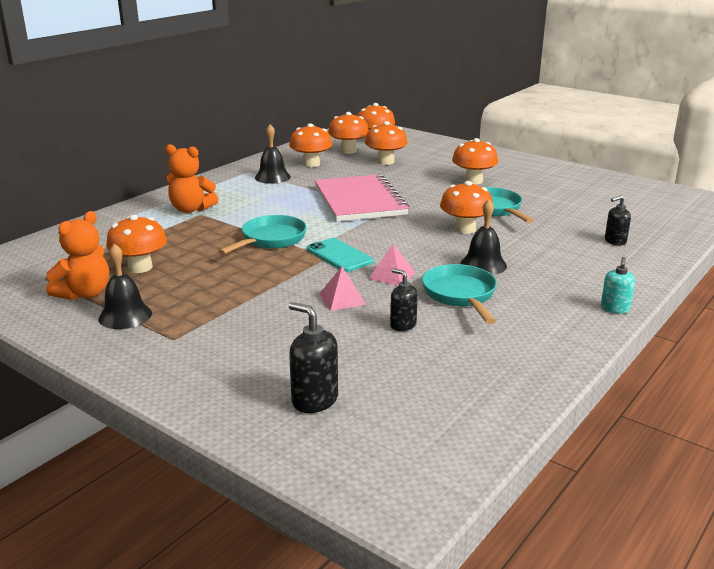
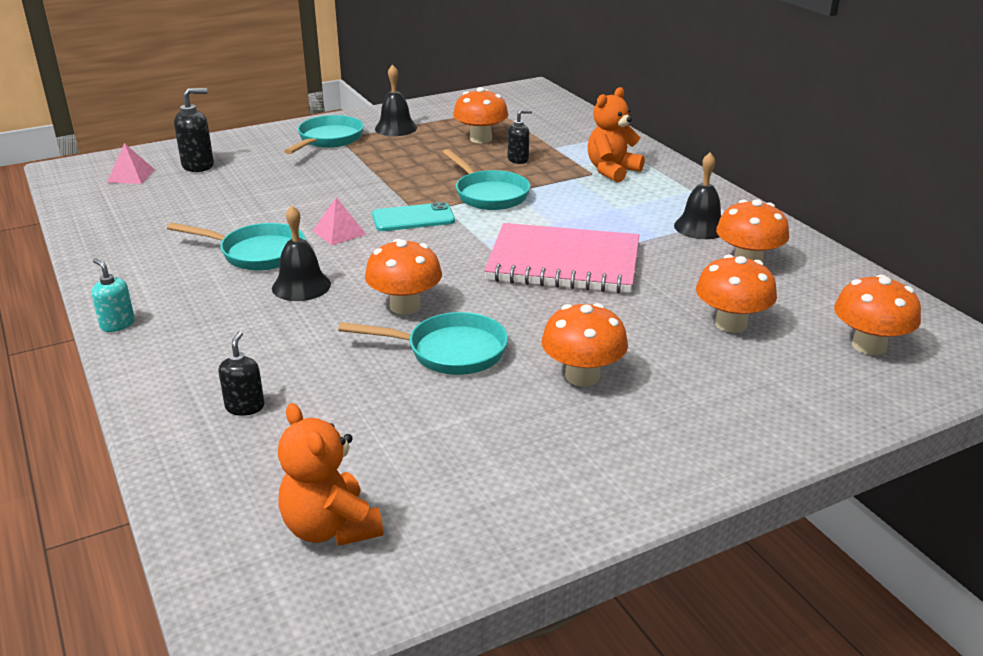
camera: 115 degrees right, 5 degrees up
(85, 294) = (450, 119): orange teddy bear -> orange teddy bear (330, 528)
(182, 344) = (328, 140): none -> turquoise pan
(342, 299) = (322, 201): pink pyramid -> pink pyramid (131, 175)
(348, 151) = (809, 306): orange mushroom -> none
(403, 325) = (245, 214): black soap dispenser -> black soap dispenser (518, 159)

